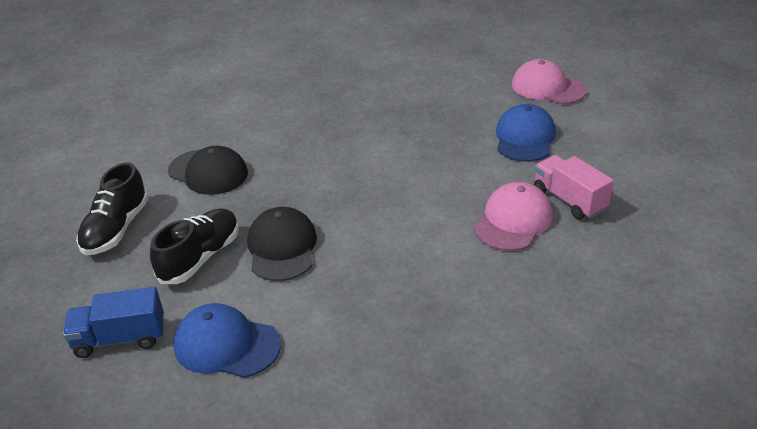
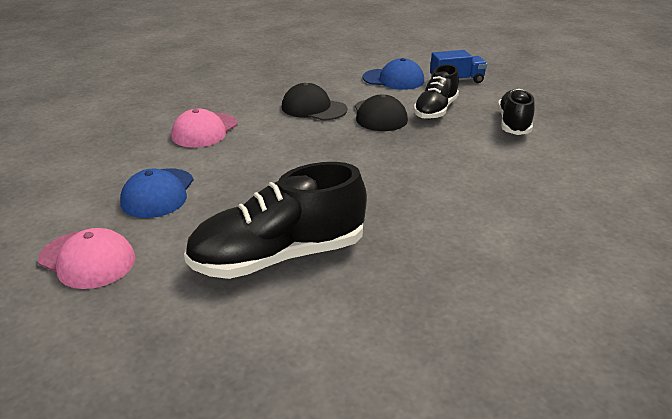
camera: 175 degrees right, 5 degrees down
(208, 172) = (472, 161): black cap -> black cap (313, 108)
(406, 89) = (278, 256): none -> black shoe
(569, 200) = (152, 143): pink truck -> none

